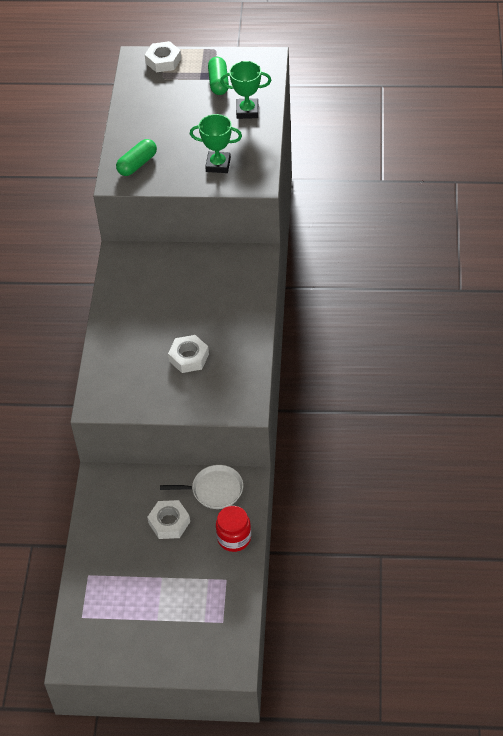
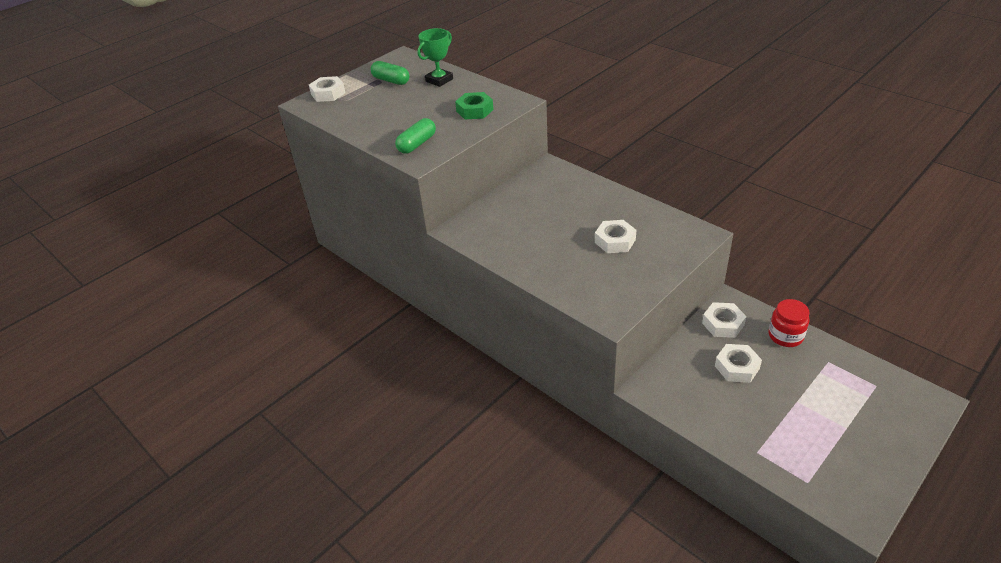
camera: 50 degrees left, 10 degrees down
(137, 164) = (417, 144): green capsule -> green capsule turned 45 degrees clockwise
(214, 490) = (723, 324): white pan -> white nut
(218, 165) = (474, 110): green trophy -> green nut

